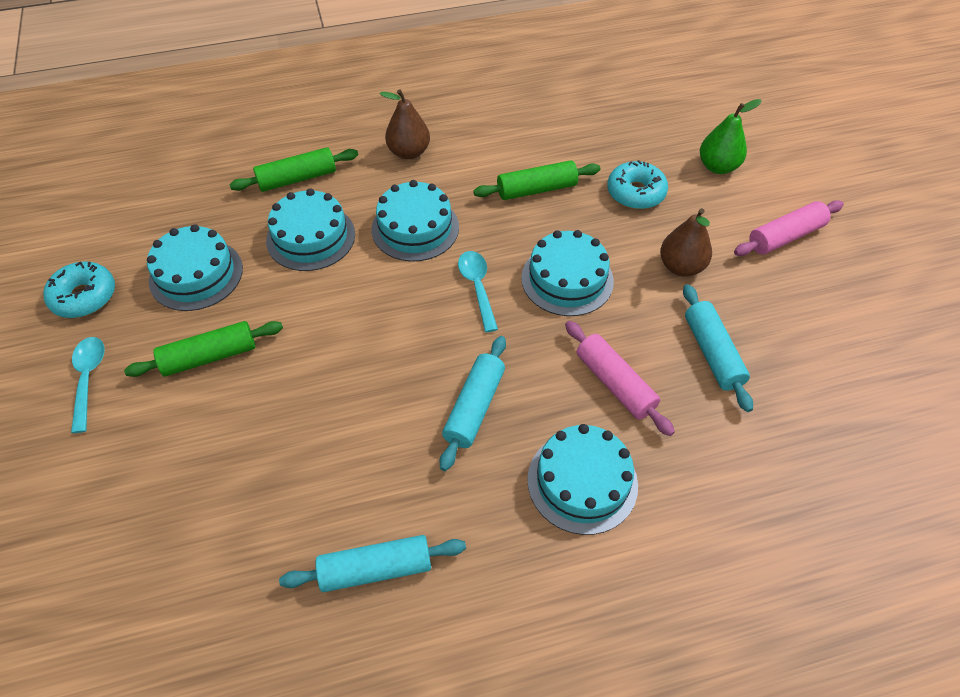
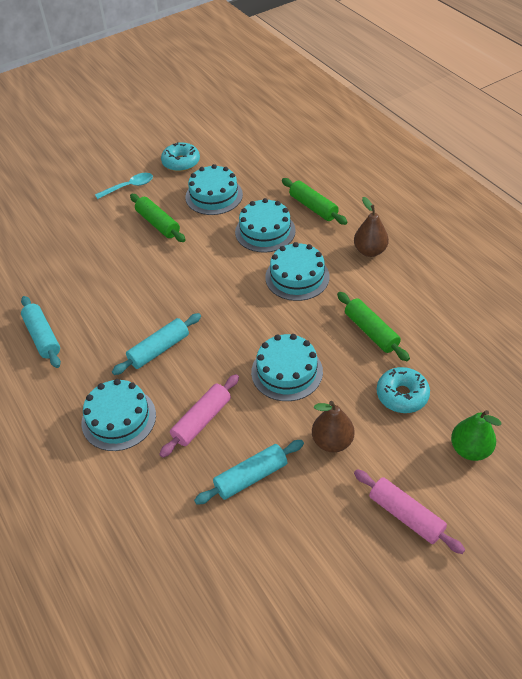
camera: 75 degrees right, 5 degrees down
(474, 407) = (159, 349): turquoise rolling pin -> turquoise rolling pin turned 45 degrees counterclockwise
(477, 287) = (257, 324): turquoise spoon -> none

